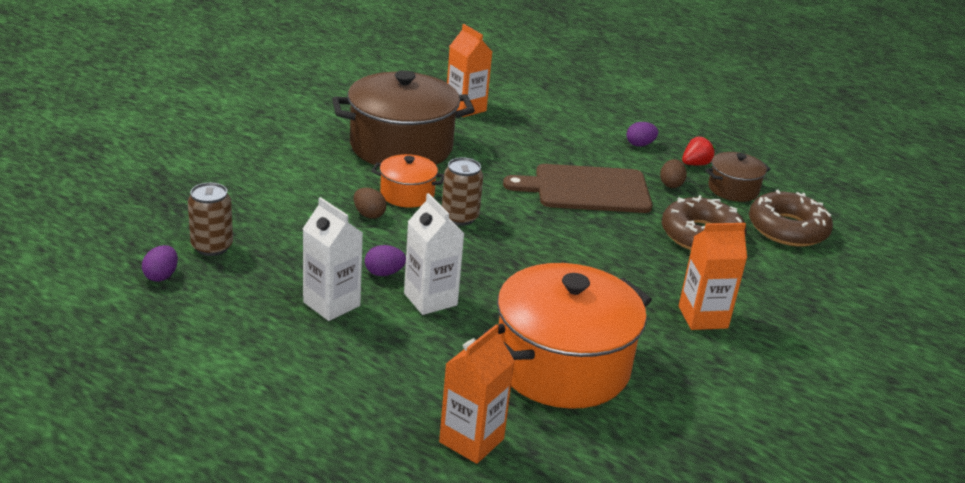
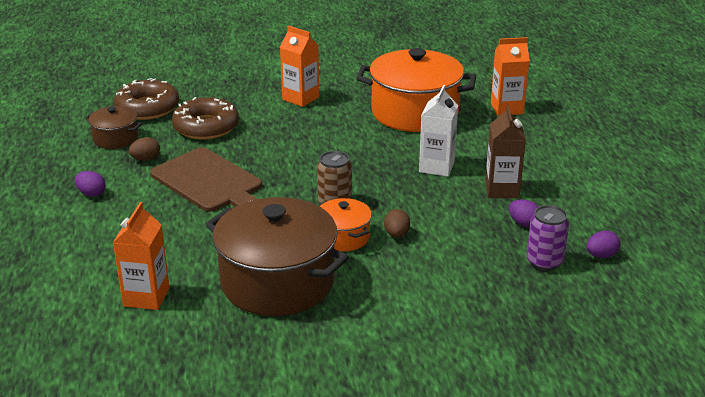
camera: 130 degrees left, 0 degrees up
(212, 247) = (544, 262): brown can -> purple can
(331, 304) = (502, 190): white carton -> brown carton
(384, 273) = (443, 192): purple egg -> purple egg (523, 223)
(695, 164) = (93, 163): red strawberry -> none

